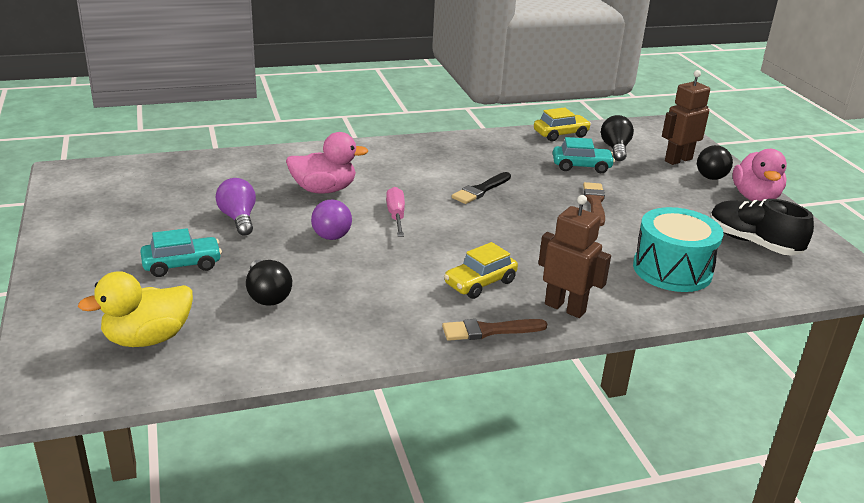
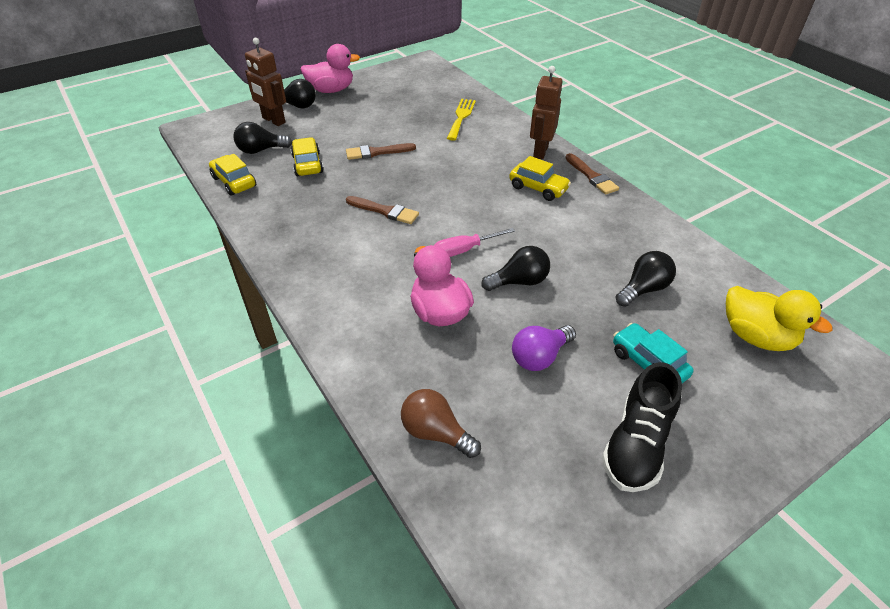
camera: 105 degrees left, 15 degrees up
(214, 168) = (436, 433): none -> brown light bulb
(332, 232) = (519, 281): purple light bulb -> black light bulb
(481, 190) = (385, 211): black brush -> brown brush
(581, 166) = (307, 164): turquoise car -> yellow car
(672, 270) = (461, 117): turquoise drum -> yellow fork
(753, 243) = (403, 91): black shoe -> black shoe (636, 444)

